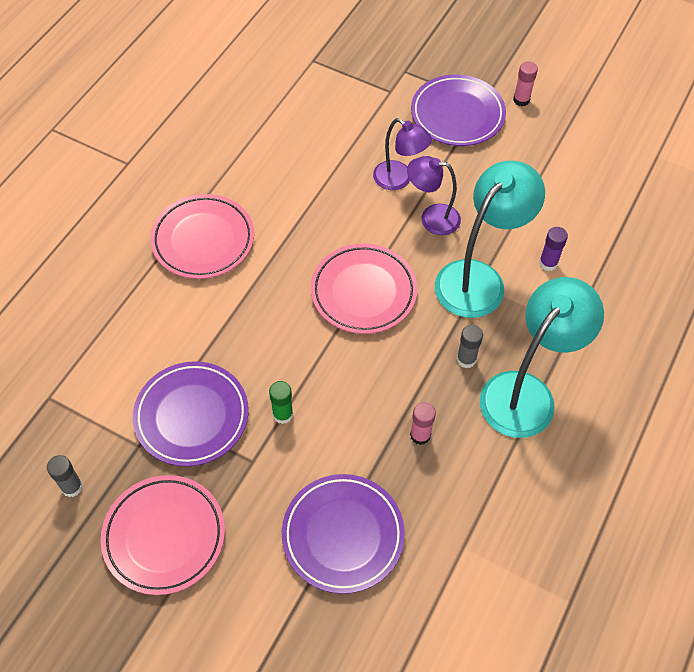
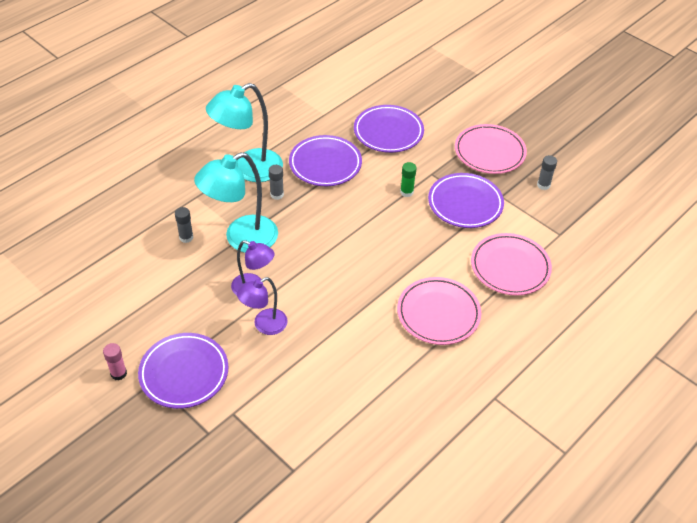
camera: 165 degrees left, 10 degrees down
(363, 292) = (328, 249): pink plate -> pink plate (510, 267)
(399, 180) = (264, 325): purple lamp -> purple lamp turned 90 degrees counterclockwise
(420, 435) = (325, 164): pink glue stick -> purple plate
(548, 263) = (186, 237): purple glue stick -> grey glue stick

